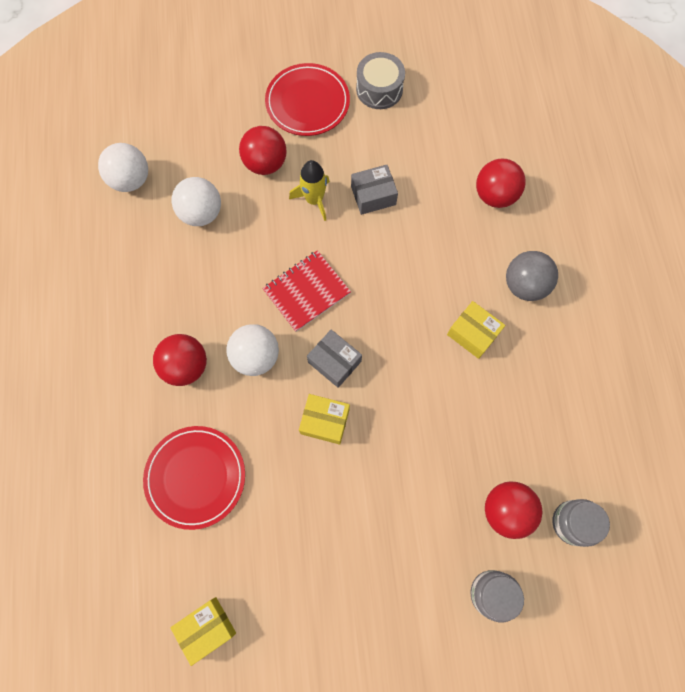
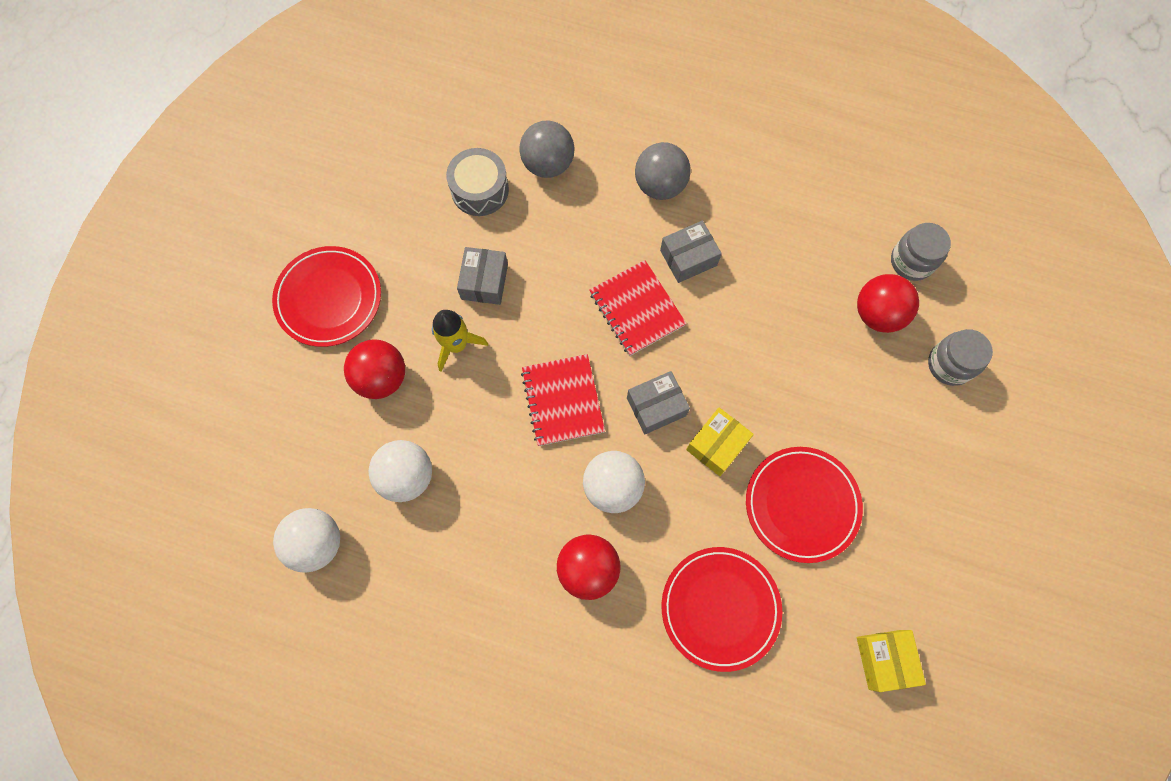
camera: 65 degrees left, 0 degrees up
(306, 509) = (802, 505): none -> red plate
(379, 89) = (356, 216): grey drum -> grey drum (480, 190)
(408, 313) = (636, 309): none -> red notebook
(473, 333) = (688, 258): yellow box -> grey box
(494, 195) = (548, 164): red ball -> grey ball

